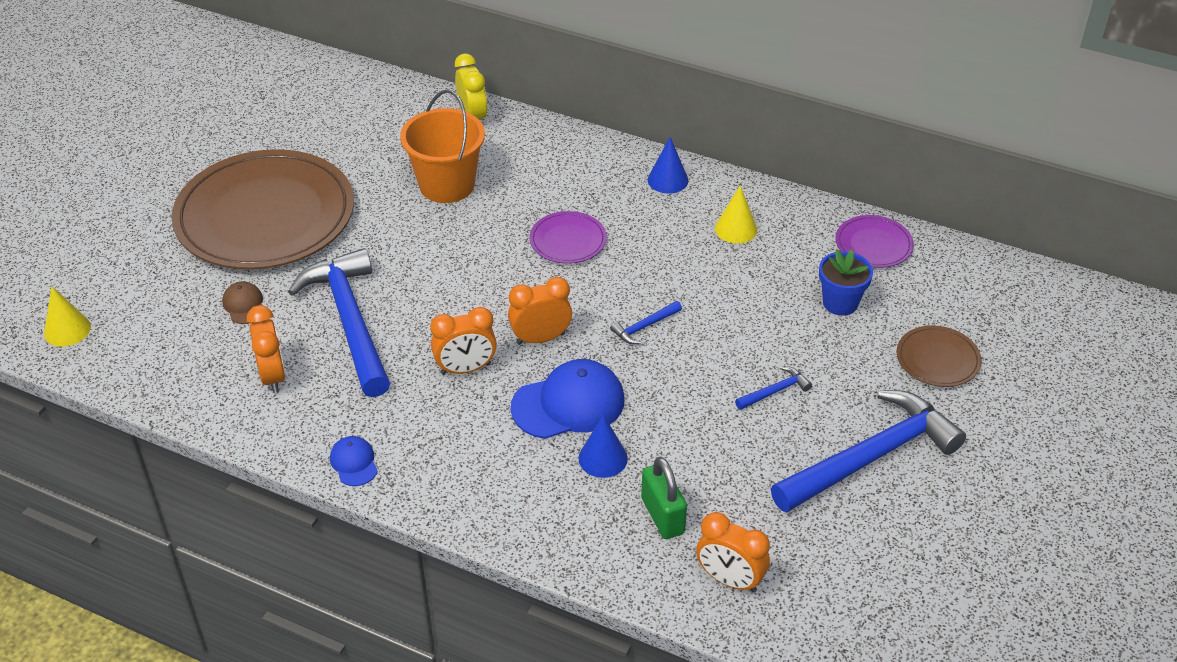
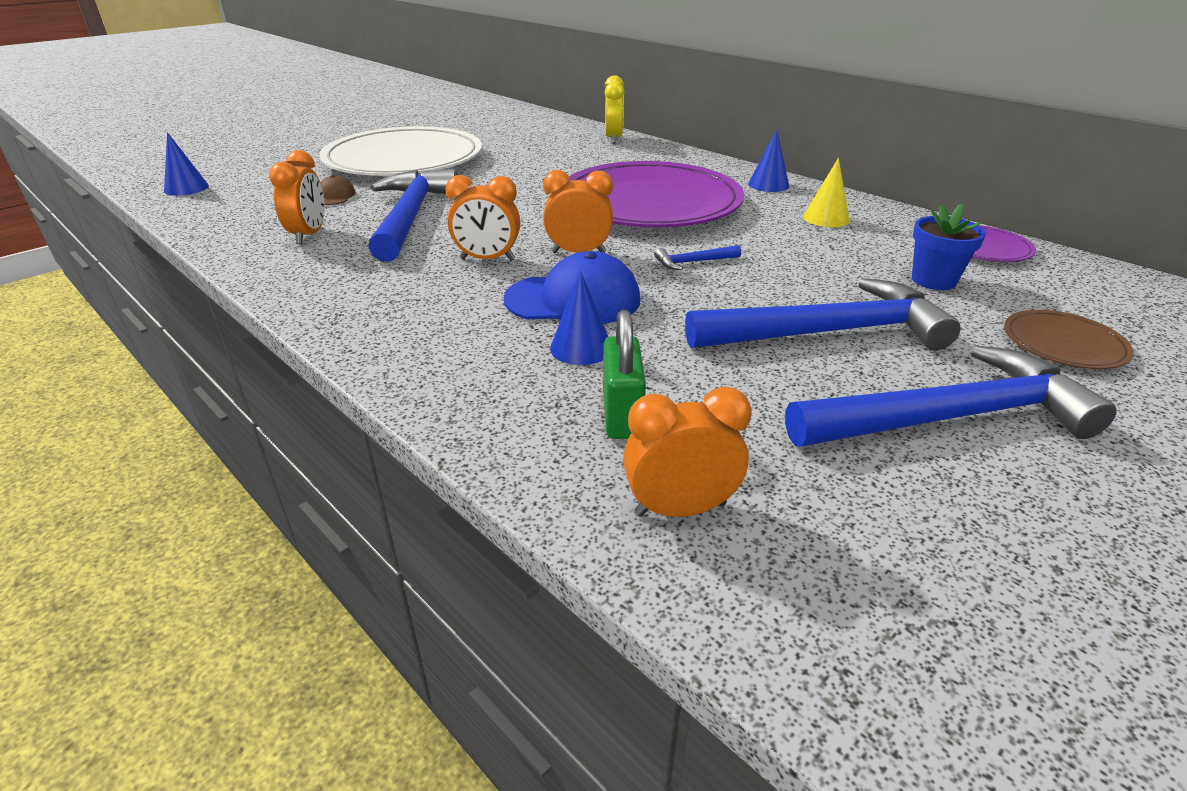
camera: 20 degrees right, 10 degrees down
(67, 330) = (186, 188): yellow cone -> blue cone
(265, 216) = (404, 159): brown plate -> white plate
(354, 463) = (314, 300): blue cap -> none
(447, 185) = (564, 164): orange bucket -> none
(568, 240) = (650, 203): purple plate -> purple plate, size x2.36
(729, 580) = (680, 509): orange clock -> orange clock turned 120 degrees clockwise
(775, 391) = (828, 333): blue hammer -> blue hammer, size x2.50

